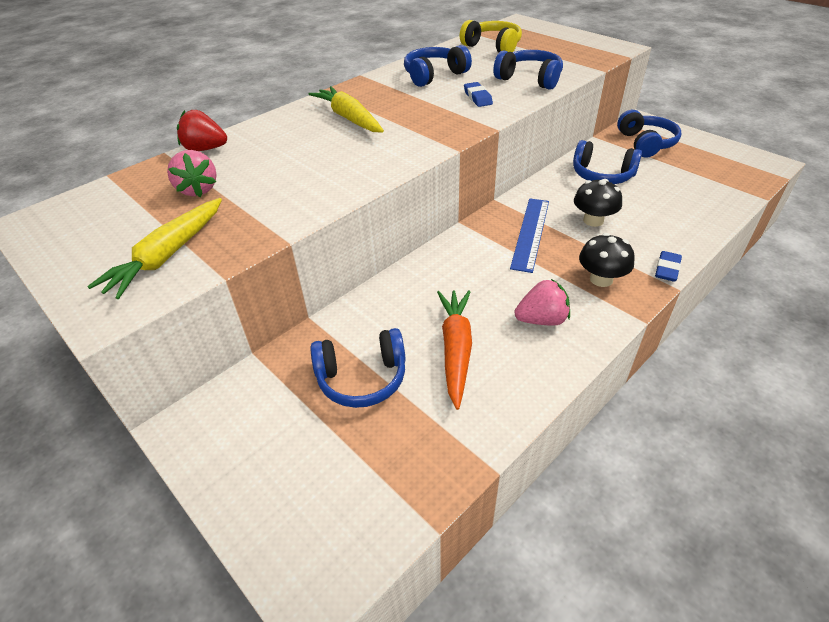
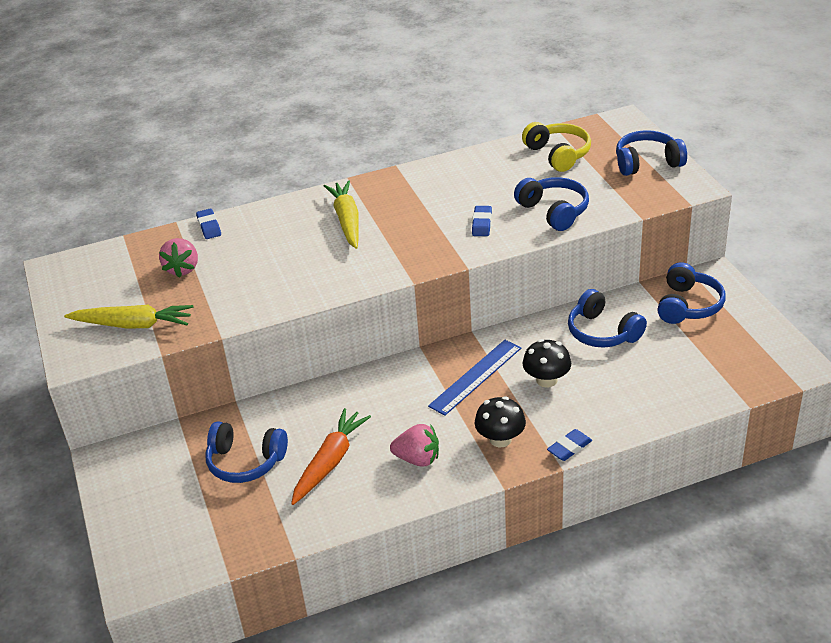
camera: 25 degrees right, 5 degrees down
(168, 256) = (133, 325): yellow carrot -> yellow carrot turned 135 degrees counterclockwise
(205, 149) = (209, 227): red strawberry -> blue eraser
(434, 75) = (464, 183): blue headphones -> blue headphones (647, 163)

